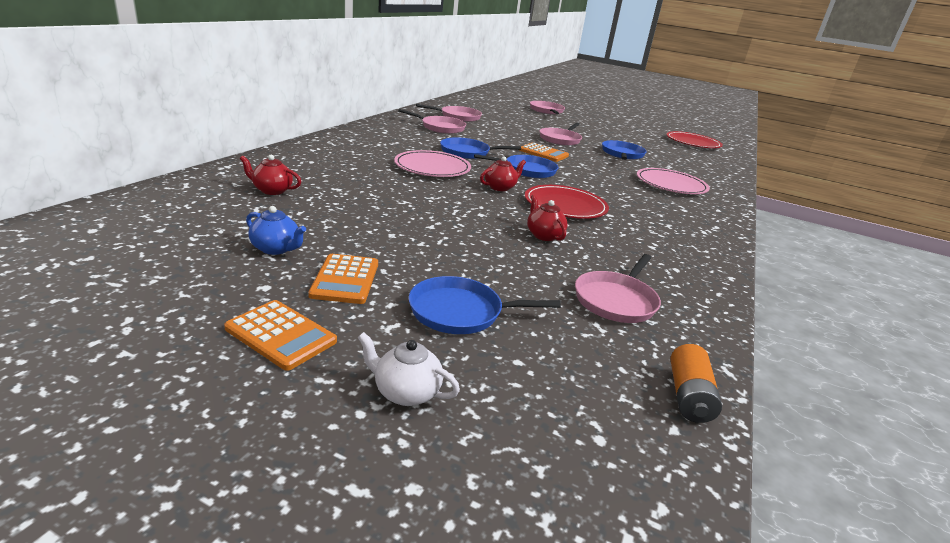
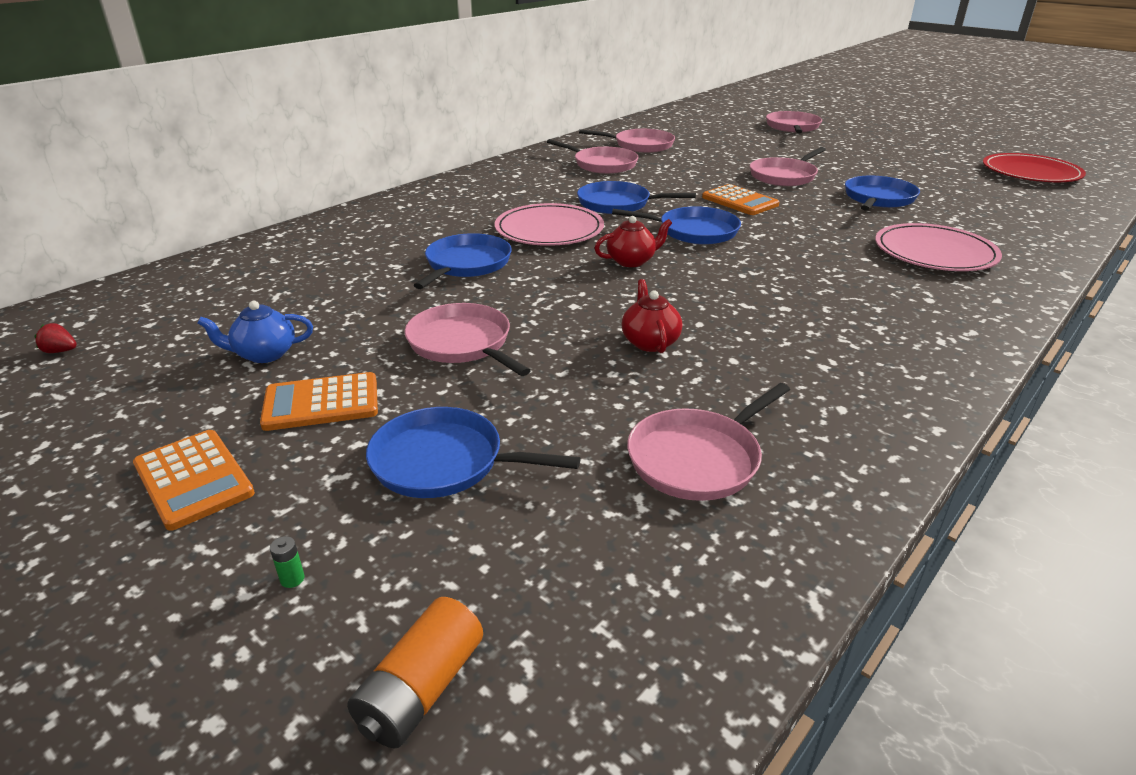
camera: 20 degrees right, 5 degrees up
(91, 251) = (60, 351): none -> red strawberry
(272, 190) = (311, 269): red teapot -> none
(276, 249) = (264, 354): blue teapot -> blue teapot turned 120 degrees clockwise
(345, 279) = (321, 403): orange calculator -> orange calculator turned 60 degrees clockwise
(389, 188) = (466, 264): none -> blue pan
(405, 392) = (292, 579): white teapot -> green battery
(422, 238) = (462, 343): none -> pink pan
(565, 205) = (718, 291): red plate -> none
(689, 396) = (713, 638): orange battery -> orange battery (421, 689)

